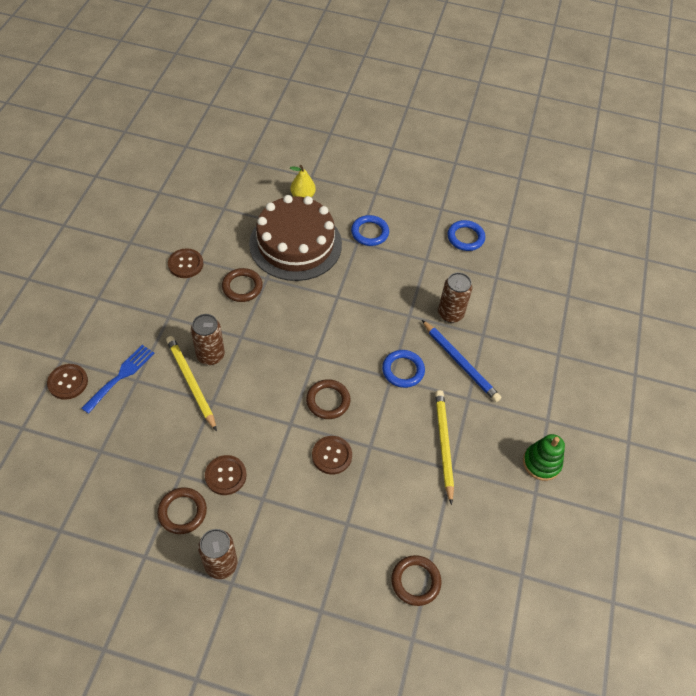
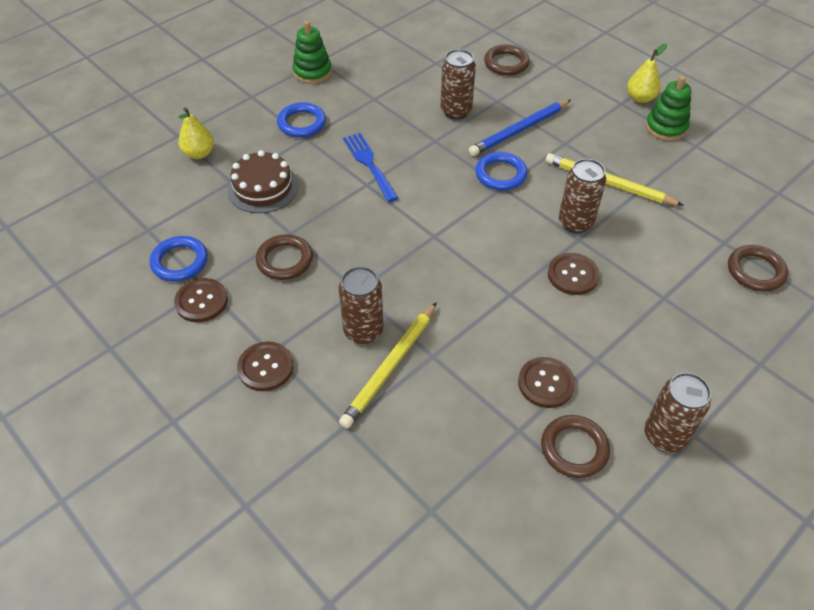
camera: 55 degrees left, 5 degrees down
(68, 382) = (291, 511): brown button -> brown button (265, 367)
(121, 376) = (326, 441): blue fork -> blue fork (369, 164)
(191, 383) = (390, 366): yellow pencil -> yellow pencil turned 60 degrees counterclockwise
(295, 244) = (263, 188): brown cake -> brown cake, size x0.56
(328, 401) = (500, 249): brown ring -> brown ring (506, 63)
(385, 438) = (575, 223): none -> brown can
(426, 211) = (312, 72): none -> green stacking toy
(460, 362) = (519, 130): blue pencil -> blue pencil turned 150 degrees clockwise
(465, 237) = (370, 60): blue ring -> blue ring (180, 261)
(565, 431) = (640, 98): none -> yellow pear

